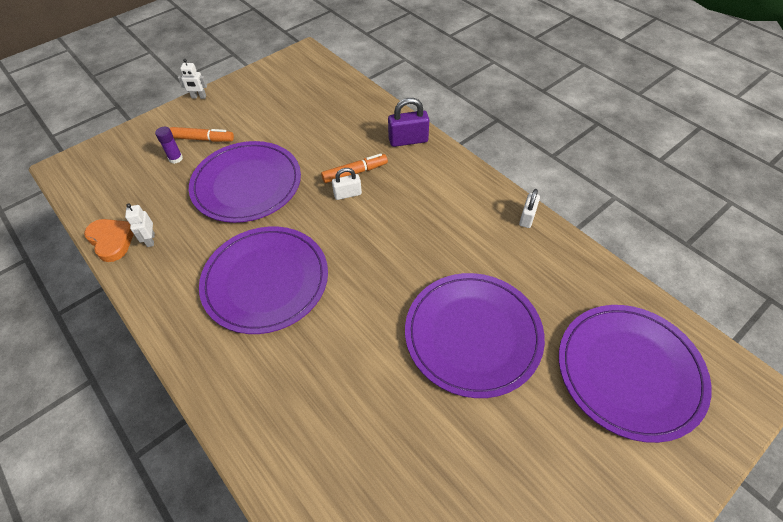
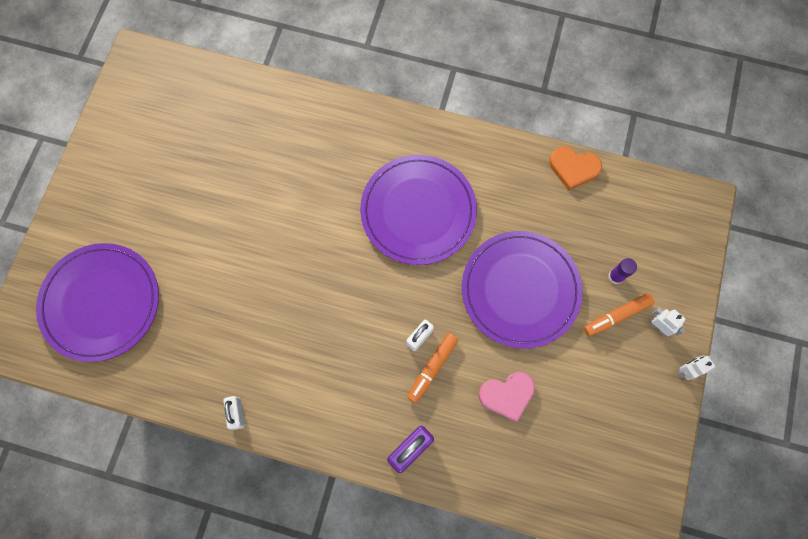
camera: 145 degrees right, 20 degrees up
(150, 240) = (543, 188): white robot -> white robot (658, 327)
(318, 136) = (507, 395): none -> pink heart
(473, 335) = (229, 263): purple plate -> none

